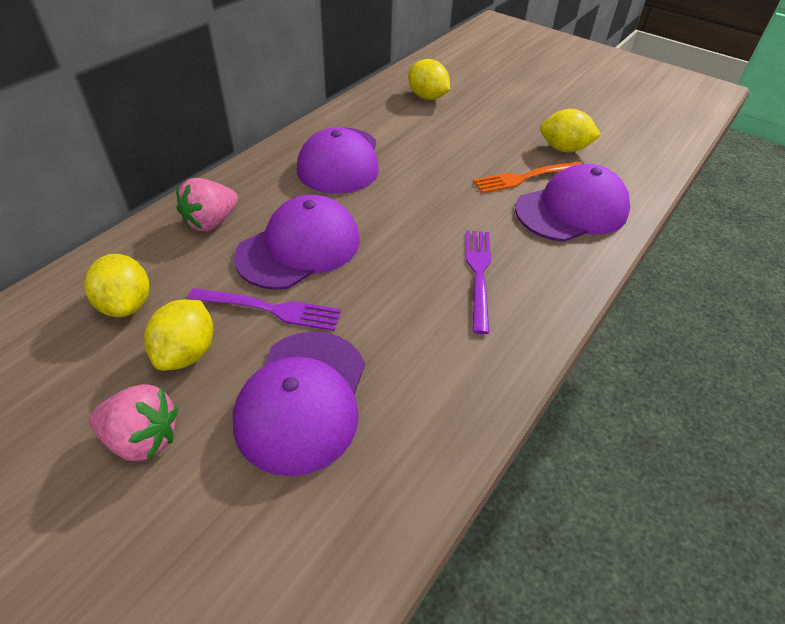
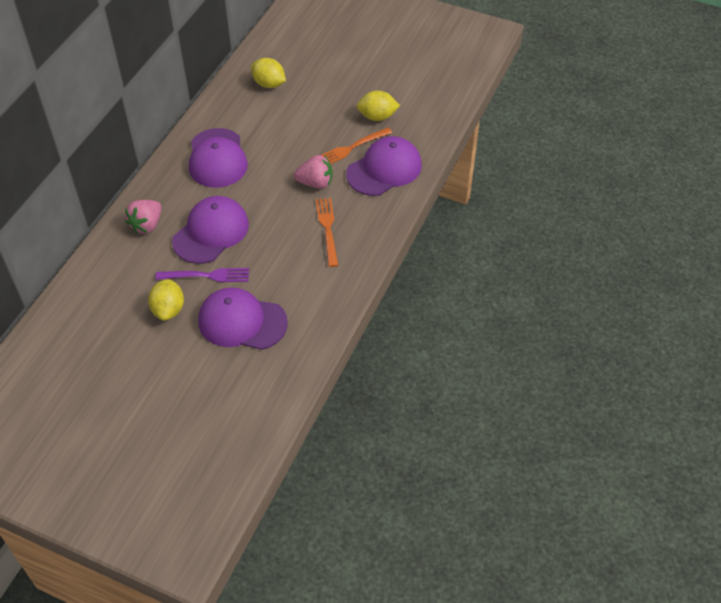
camera: 10 degrees left, 5 degrees up
(127, 304) = (120, 289): yellow lemon -> none
(143, 438) = (165, 356): pink strawberry -> pink strawberry (315, 183)
(302, 399) = (242, 322): purple cap -> purple cap turned 105 degrees clockwise
(478, 274) = (327, 229): purple fork -> orange fork

